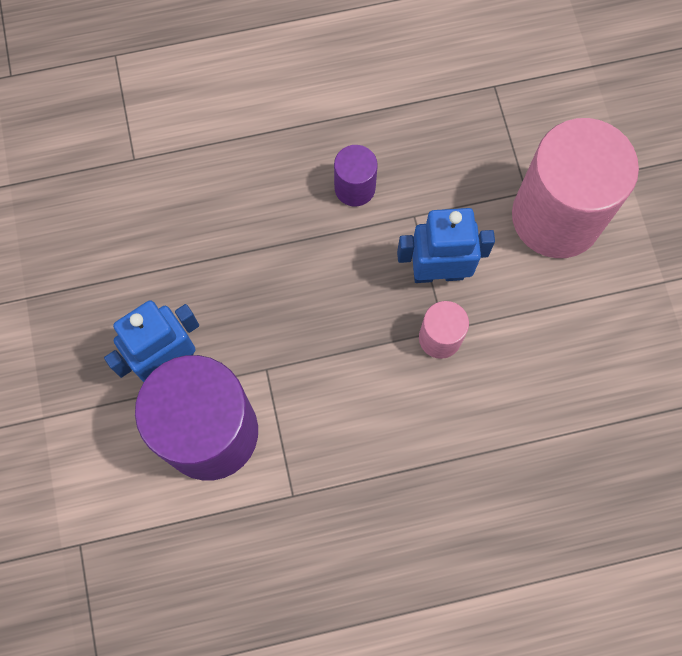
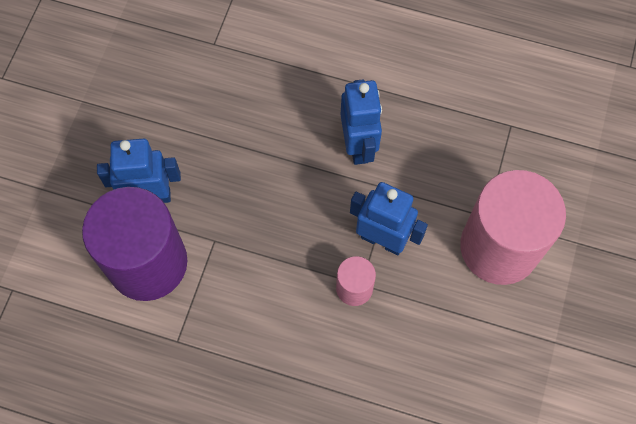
camera: 30 degrees right, 5 degrees down
(355, 188) = (358, 145): purple cylinder -> blue robot

